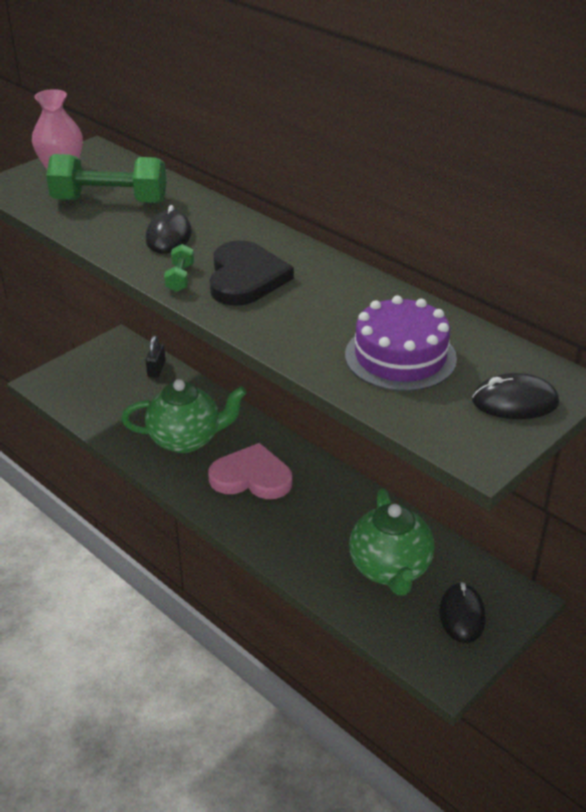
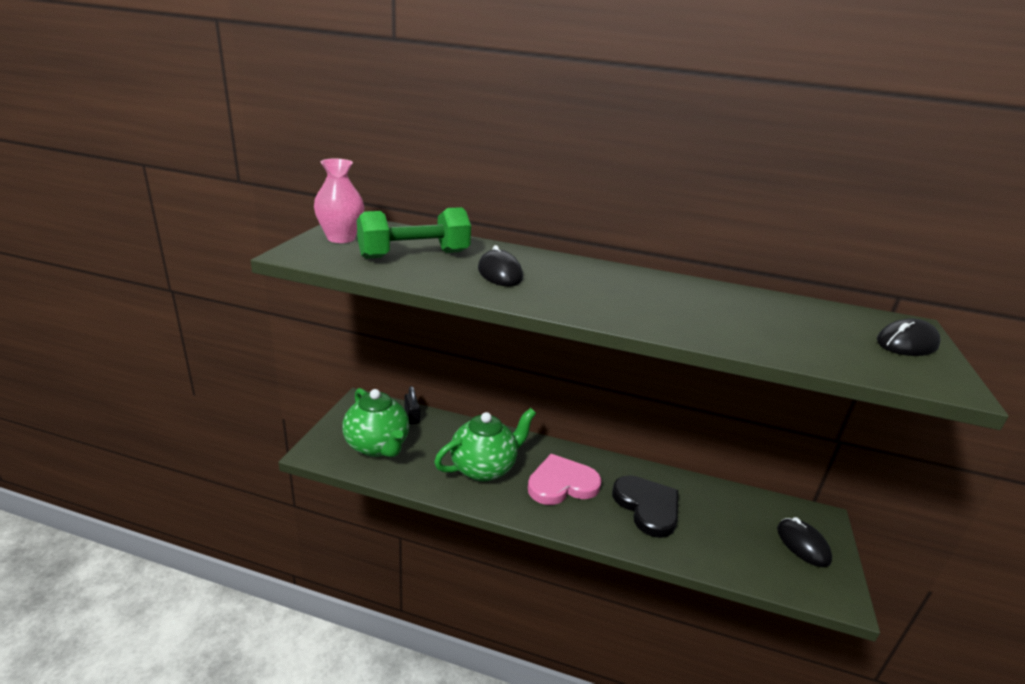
camera: 30 degrees left, 10 degrees down
(180, 278) = (551, 302): green dumbbell -> none
(245, 278) = (603, 293): black heart -> black heart (647, 507)
(390, 569) = (725, 526): green teapot -> green teapot (377, 446)
(400, 357) = (792, 328): purple cake -> none

